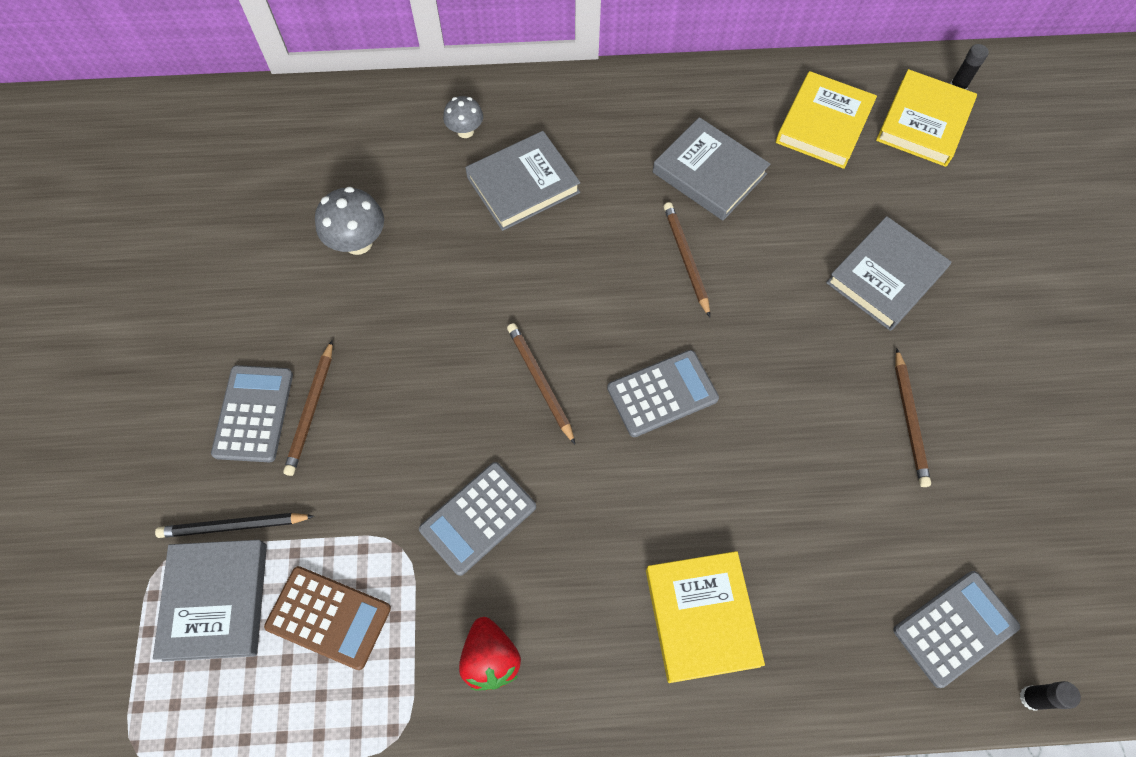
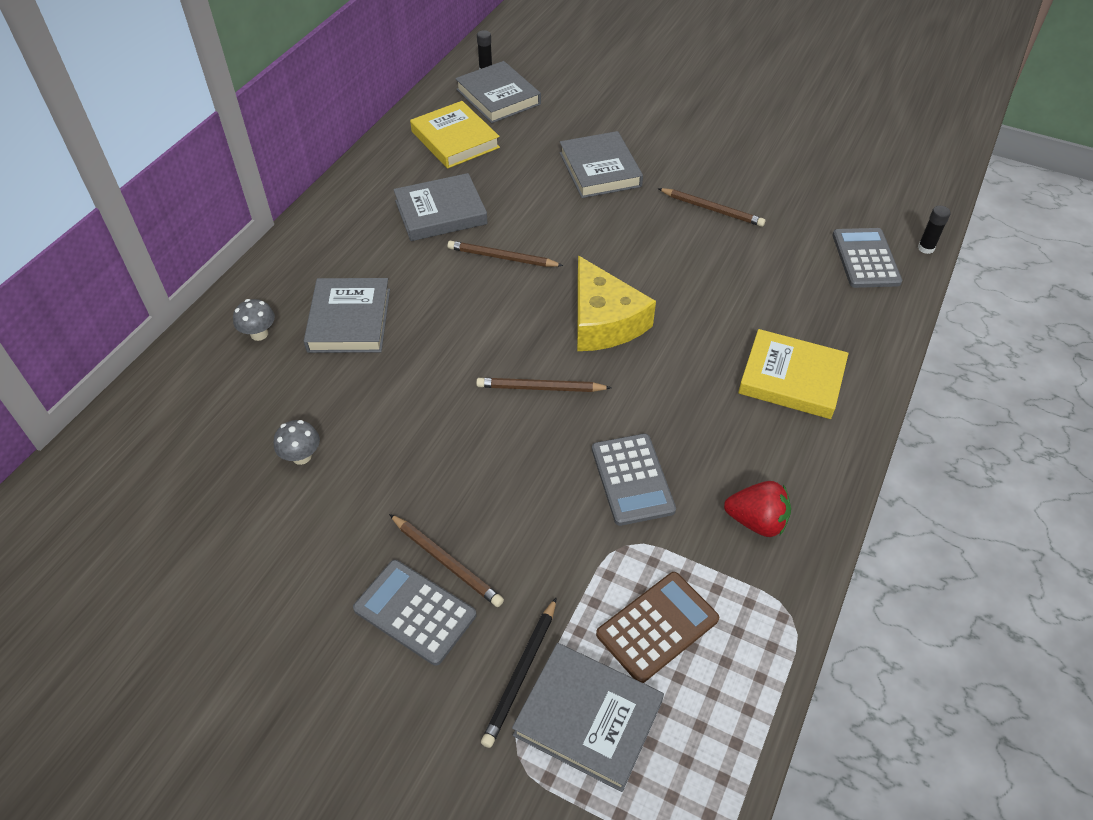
camera: 60 degrees left, 15 degrees down
(358, 242) = (301, 456): grey mushroom -> grey mushroom, size x0.63
(662, 393) = (604, 321): grey calculator -> yellow cheese
(923, 122) = (498, 97): yellow book -> grey book

